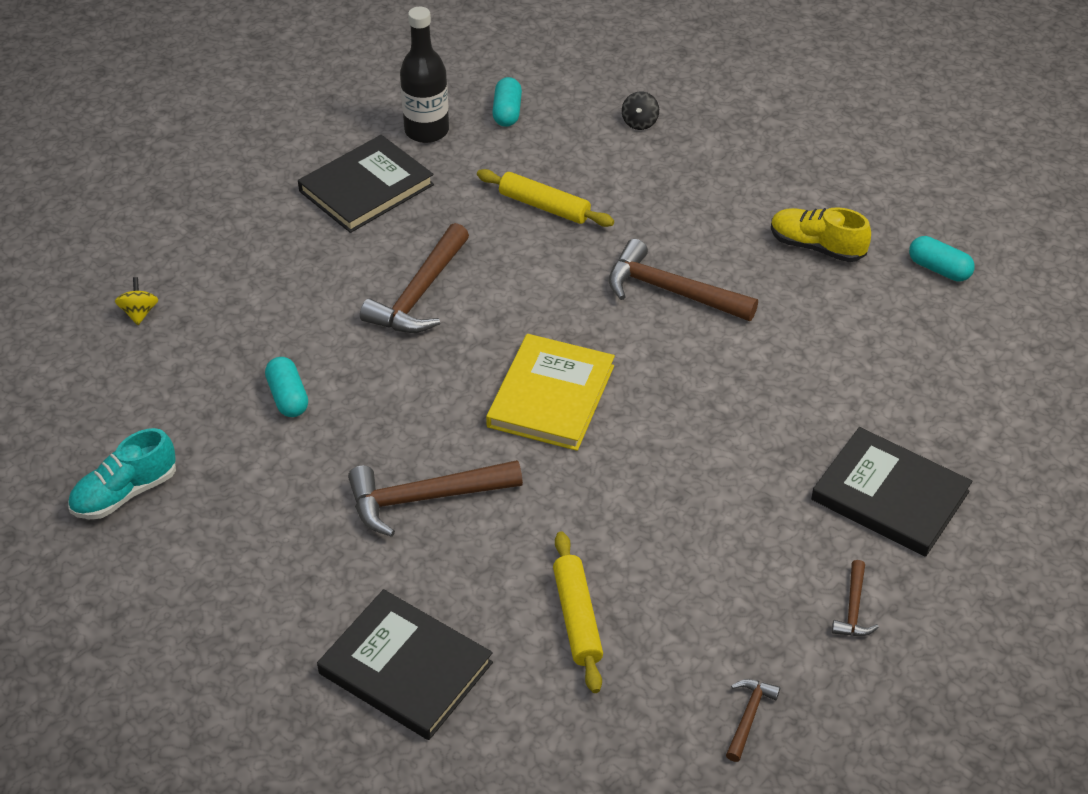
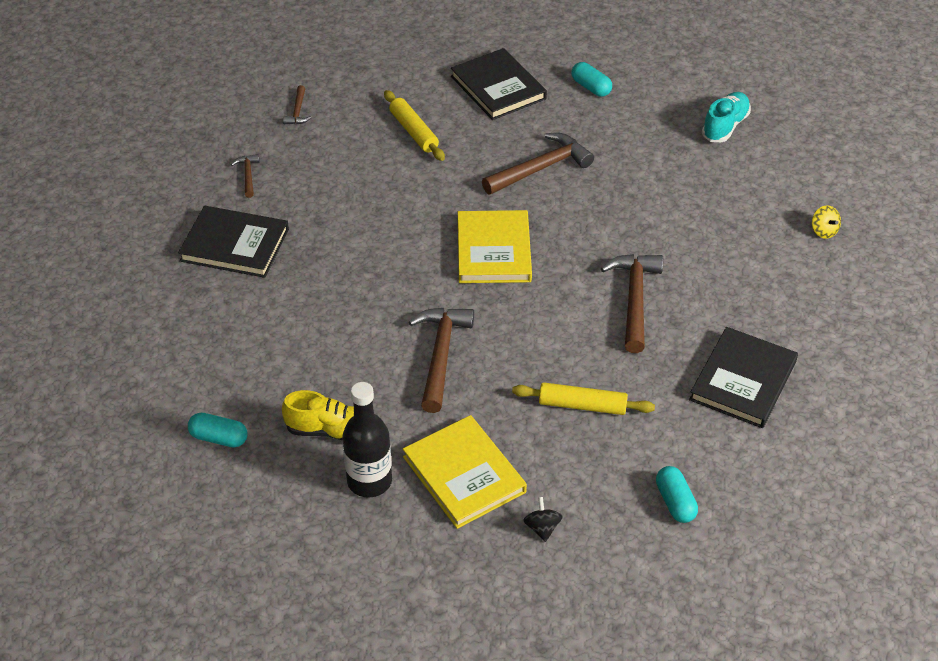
camera: 160 degrees right, 0 degrees up
(288, 397) = (672, 203): turquoise capsule -> turquoise capsule (591, 87)
(405, 668) = (498, 87): black book -> black book turned 45 degrees clockwise
(426, 131) = (734, 457): black bottle -> black bottle (369, 481)
(670, 291) = (440, 355): brown hammer -> brown hammer turned 90 degrees counterclockwise
(693, 178) = (464, 474): none -> yellow book

